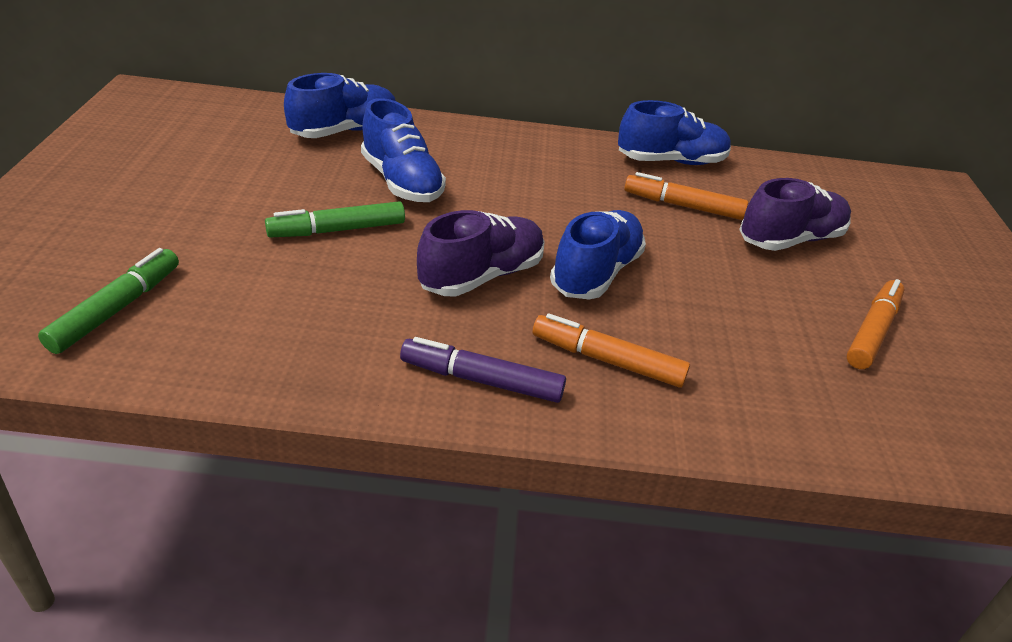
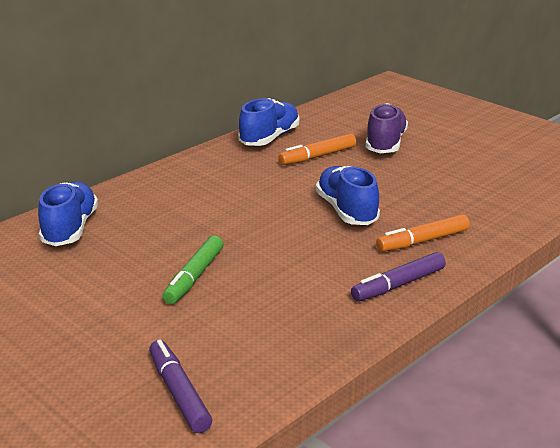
camera: 45 degrees left, 10 degrees down
(116, 309) = (179, 393): green marker -> purple marker
(401, 182) = (168, 233): blue shoe -> none
(481, 276) = (306, 246): purple shoe -> none
(872, 331) = (478, 162): orange marker -> none

